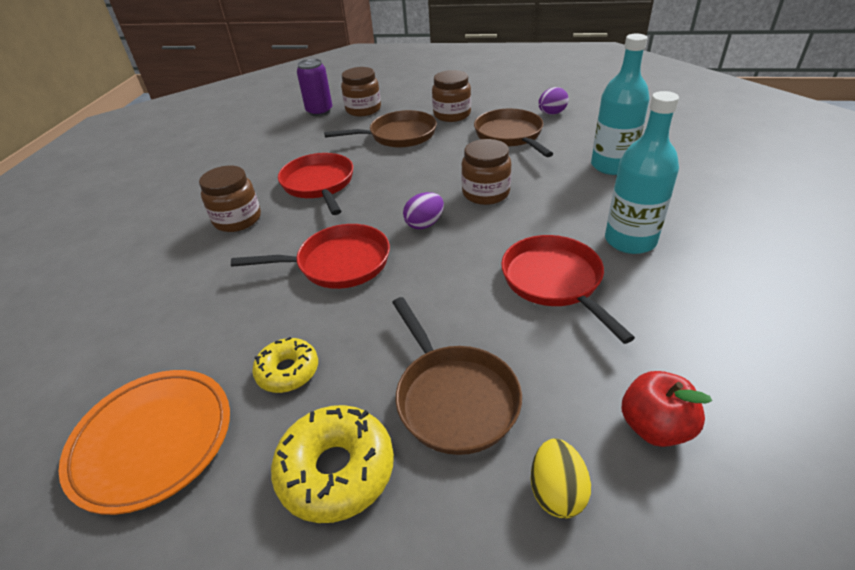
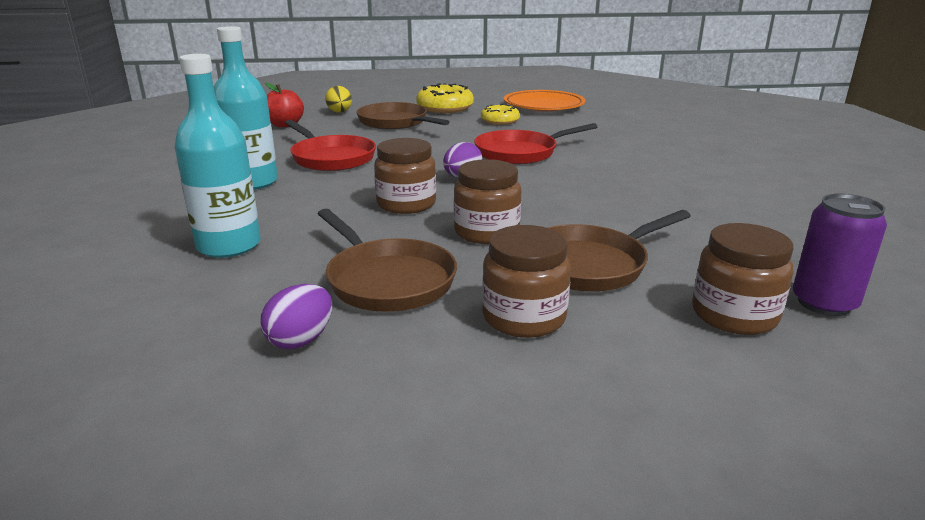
camera: 160 degrees right, 15 degrees down
(237, 219) = (660, 166): brown jar -> brown jar (486, 232)
(319, 184) = (621, 196): red pan -> none

